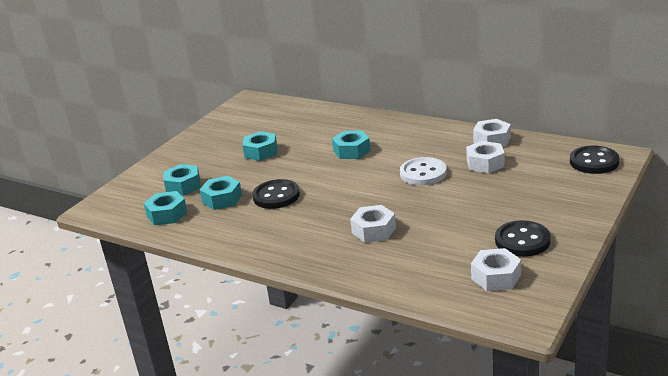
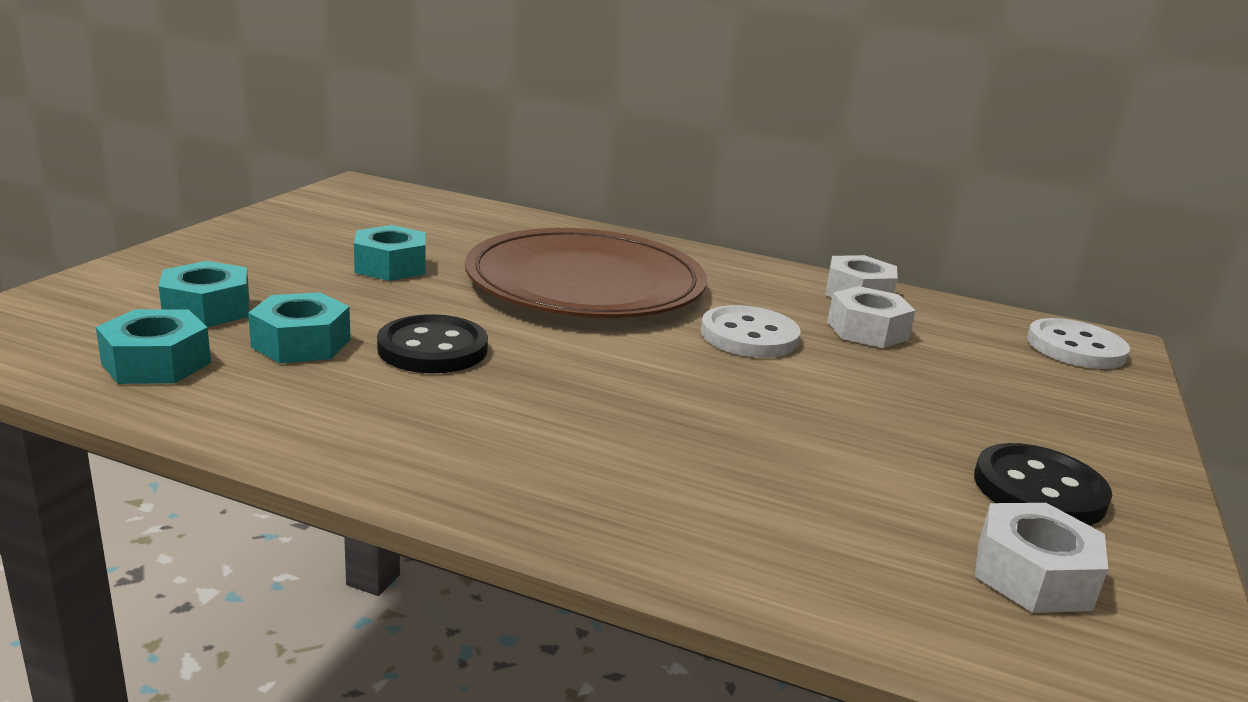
camera: 15 degrees left, 5 degrees down
(351, 151) = (585, 283): turquoise nut -> brown plate
(373, 230) = (682, 440): white nut -> none
(594, 162) = (1075, 348): black button -> white button

